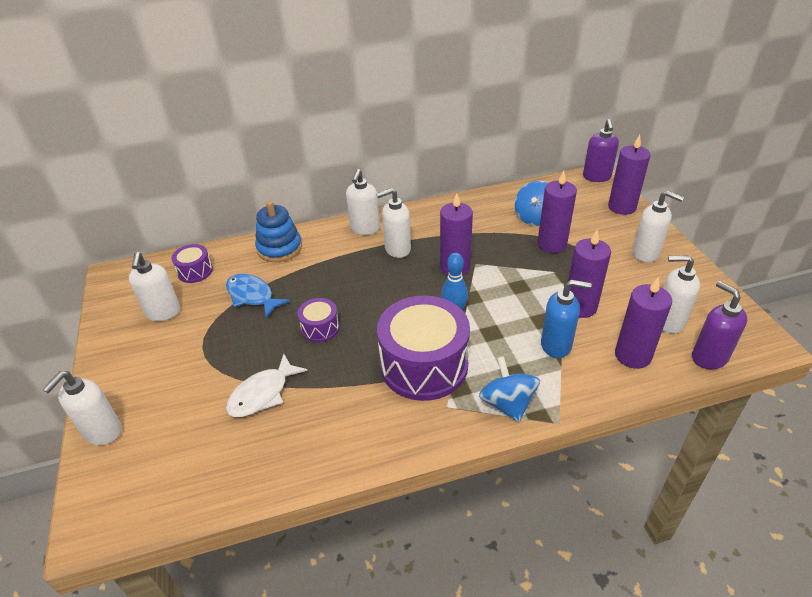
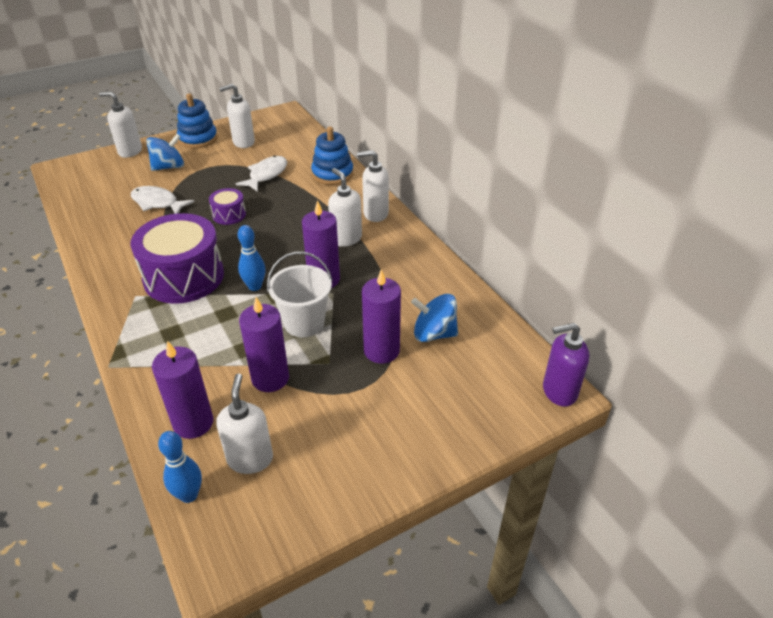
camera: 75 degrees right, 0 degrees up
(121, 356) = (198, 139): none -> blue stacking toy
(195, 271) = (293, 143): purple drum -> none
(252, 296) = (266, 175): blue fish -> white fish
(507, 404) = (134, 331): blue spinning top -> blue spinning top (169, 167)
(512, 283) = (304, 323): none -> white bucket
(556, 345) = (209, 361): blue soap dispenser -> none
(622, 207) = (488, 419): purple candle -> none
(646, 253) = (383, 443): white soap dispenser -> none
(709, 357) = (189, 495): purple soap dispenser -> blue bowling pin

